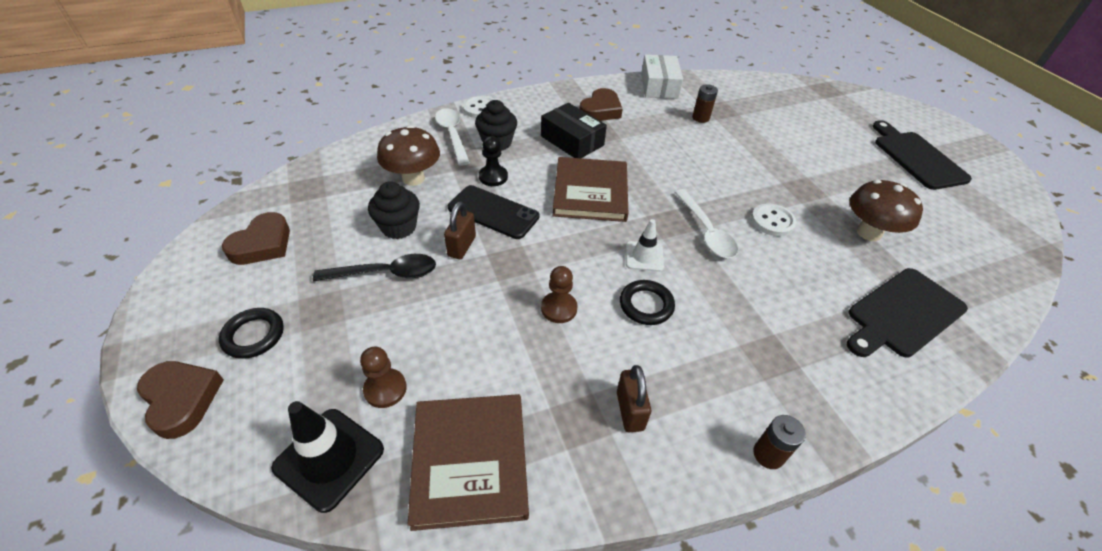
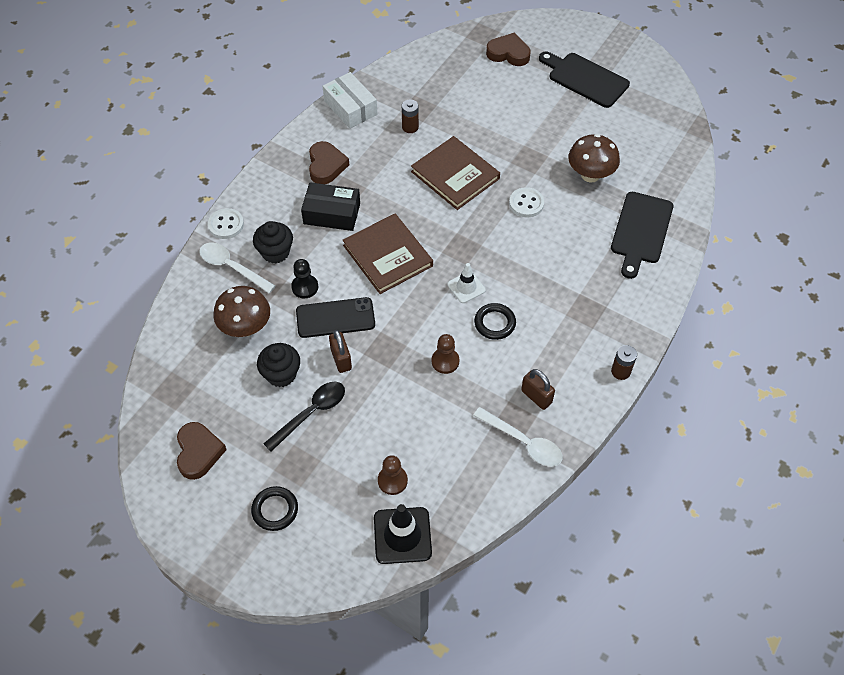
camera: 35 degrees left, 10 degrees up
(181, 399) = (280, 572): brown heart -> brown heart (508, 53)
(470, 461) = (477, 482): brown book -> brown book (455, 175)
(706, 232) = (490, 240): white spoon -> white spoon (524, 442)

